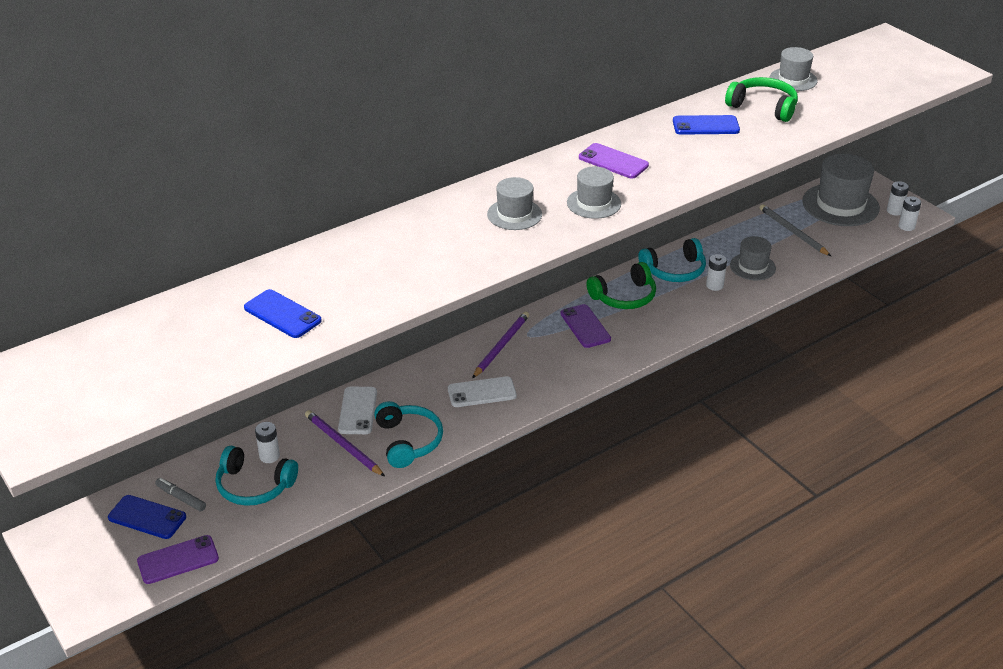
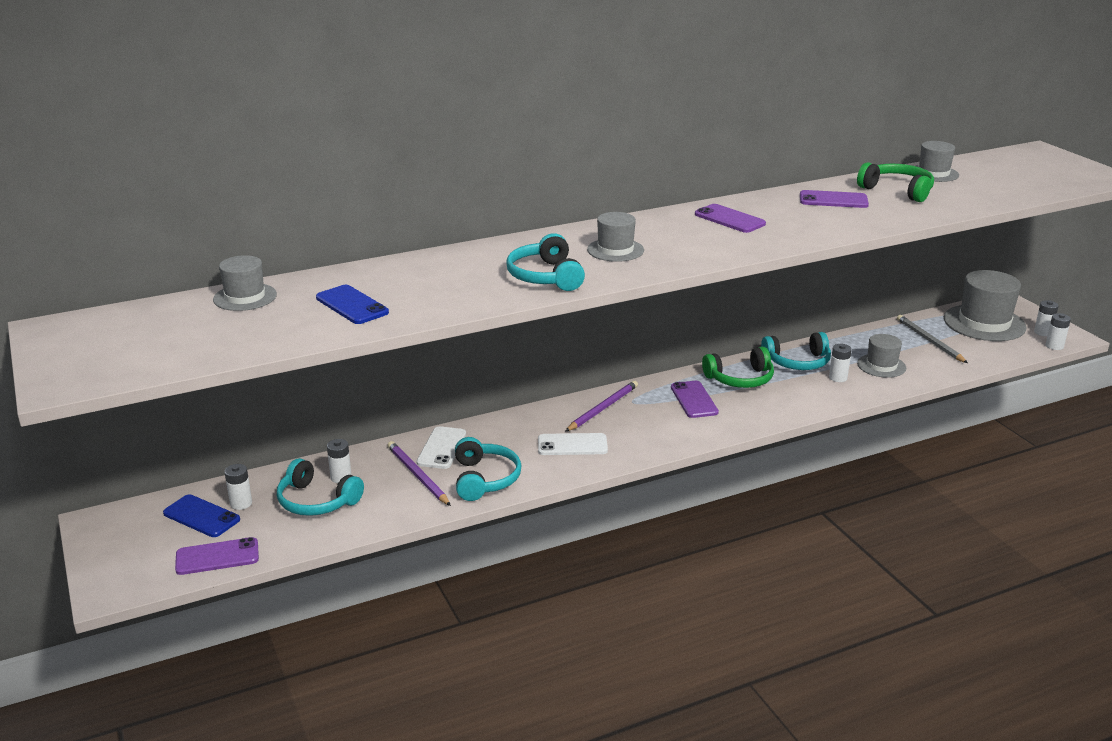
camera: 10 degrees right, 10 degrees down
(181, 498) = (241, 503): grey marker -> white battery
(457, 257) = (545, 276): none -> turquoise headphones
(594, 203) = (700, 247): grey hat -> grey hat (245, 297)
(705, 126) = (833, 200): blue phone -> purple phone

